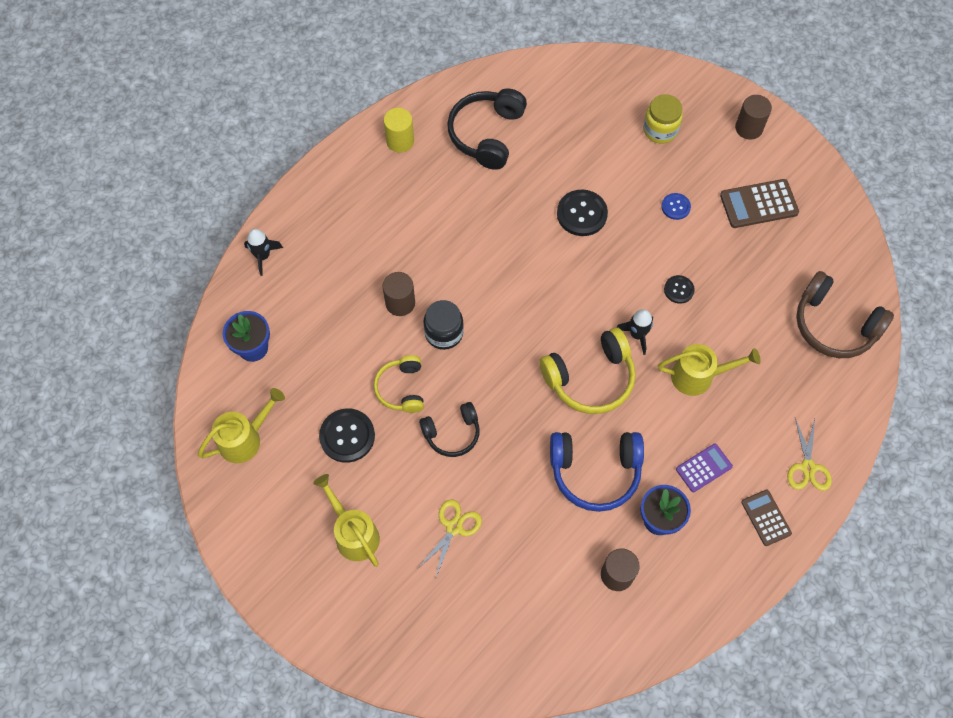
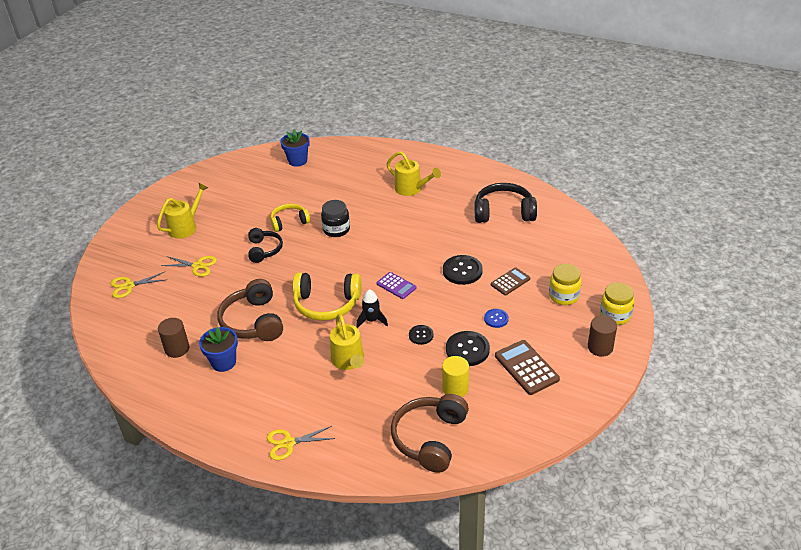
camera: 75 degrees right, 25 degrees down
(245, 438) = (238, 173): yellow watering can -> yellow watering can (412, 189)
(263, 256) = (361, 149): black rocket -> none
(347, 436) = (250, 209): black button -> black button (467, 350)
(400, 141) = (475, 178): yellow cylinder -> yellow cylinder (455, 388)
(400, 303) = (351, 207): brown cylinder -> none
(452, 433) = (264, 250): black headphones -> black headphones turned 150 degrees counterclockwise
(464, 629) = (129, 286): none -> yellow scissors
(590, 378) = (326, 304): yellow headphones -> yellow headphones turned 45 degrees counterclockwise
(595, 471) = (253, 321): blue headphones -> brown headphones
(703, 468) = (271, 379): purple calculator -> purple calculator (396, 286)
(705, 96) = (615, 315): none -> yellow jar
(766, 518) = (238, 424): brown calculator -> brown calculator (510, 282)

